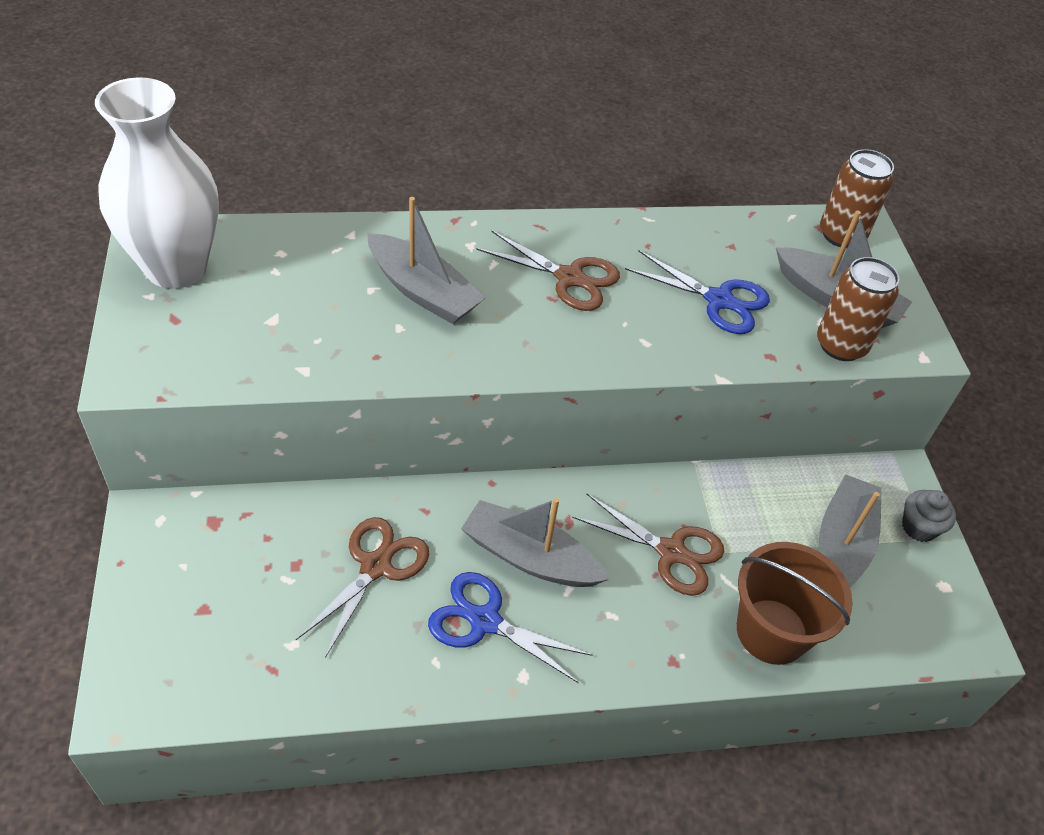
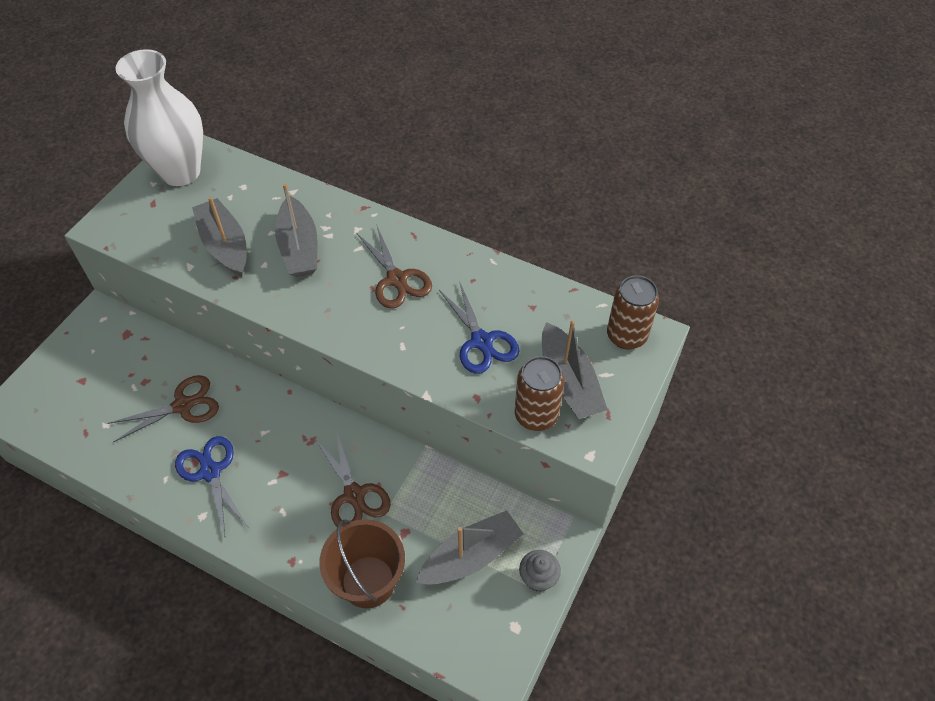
camera: 40 degrees right, 5 degrees up
(530, 557) = (269, 449): grey boat -> grey boat (225, 245)

